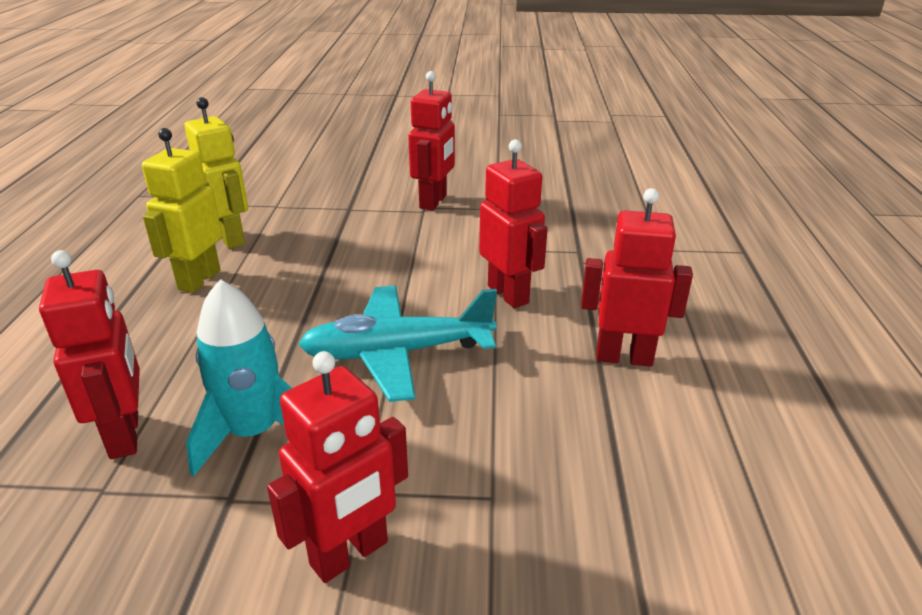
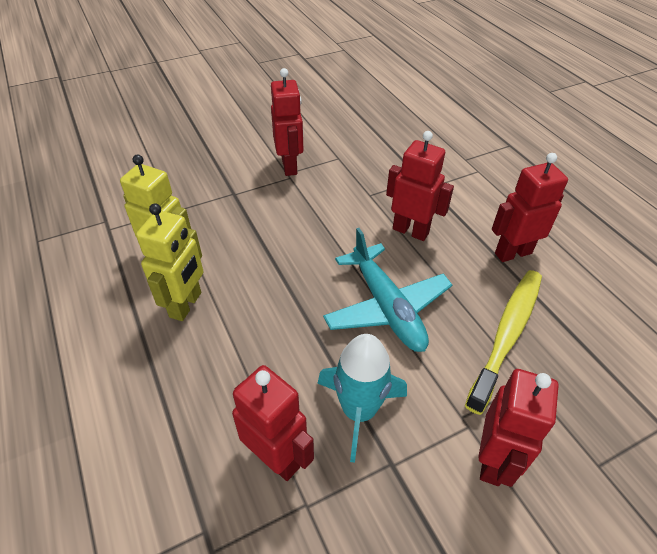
camera: 30 degrees left, 15 degrees up
(199, 280) = (186, 305): yellow robot -> yellow robot turned 150 degrees counterclockwise
(397, 353) = (387, 307): turquoise plane -> turquoise plane turned 75 degrees counterclockwise
(519, 435) = (507, 335): none -> yellow toothbrush

